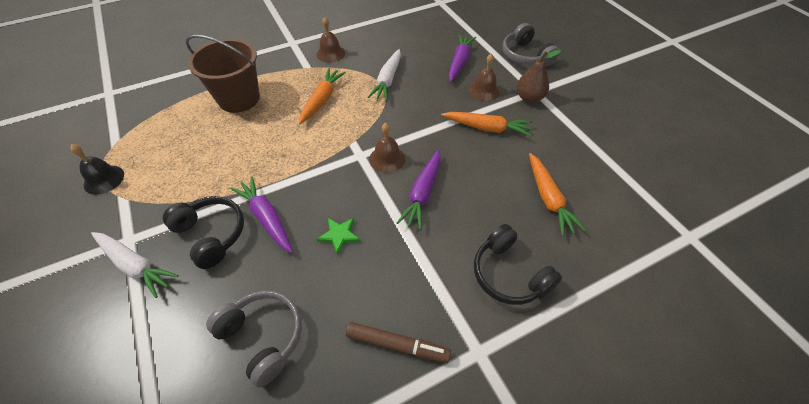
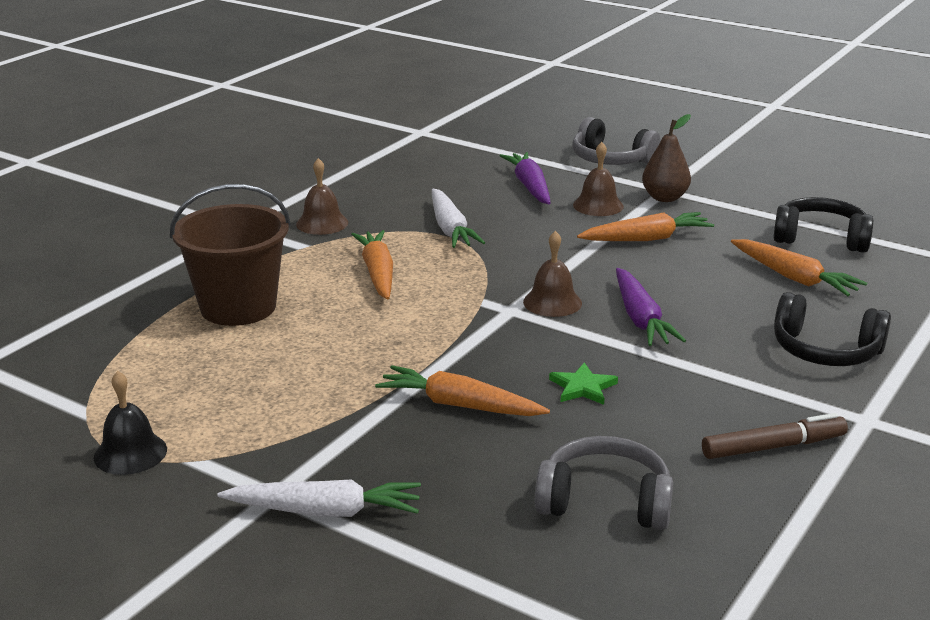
camera: 30 degrees left, 25 degrees down
(211, 234) = (400, 446): black headphones -> black headphones (820, 238)
(266, 218) = (460, 405): purple carrot -> orange carrot

